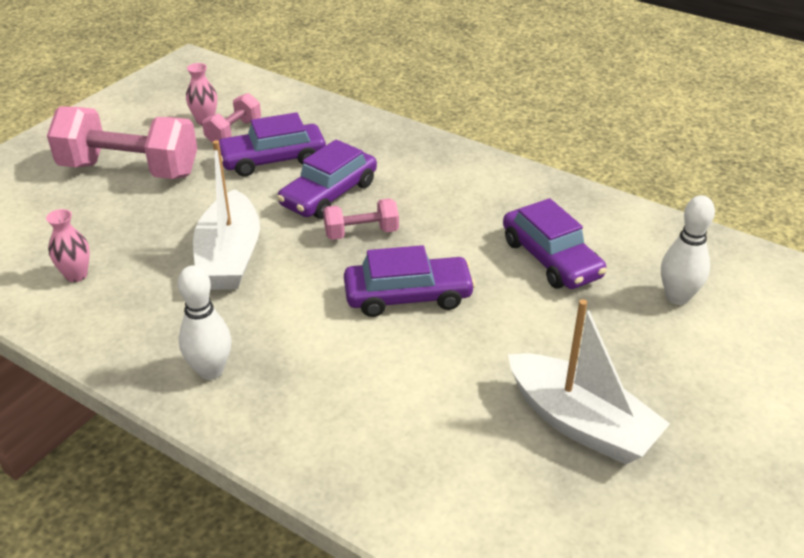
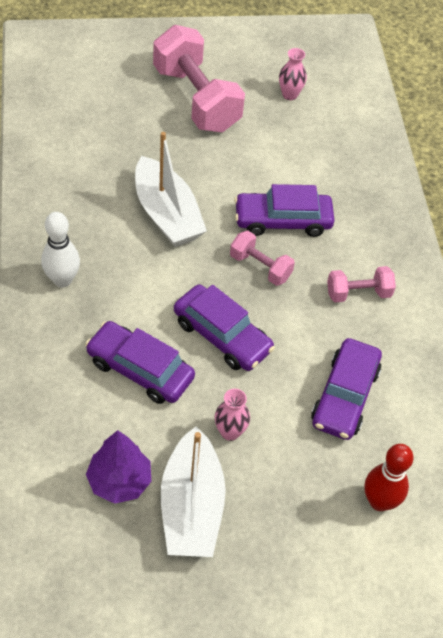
camera: 45 degrees right, 15 degrees up
(76, 275) = (78, 154): pink vase -> pink vase (230, 432)
(229, 257) = (167, 214): white boat -> white boat turned 75 degrees counterclockwise
(234, 132) = (294, 119): pink dumbbell -> pink dumbbell (358, 293)
(273, 160) = (287, 163): purple car -> purple car (140, 369)
(503, 462) = (119, 481): none -> purple tree
(677, 297) = (379, 501): white bowling pin -> red bowling pin

